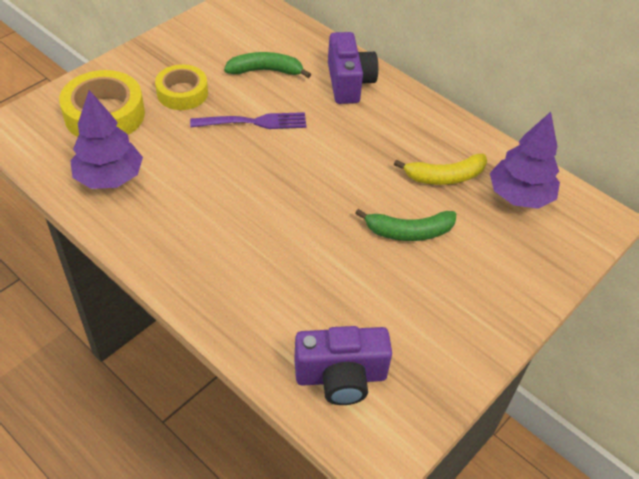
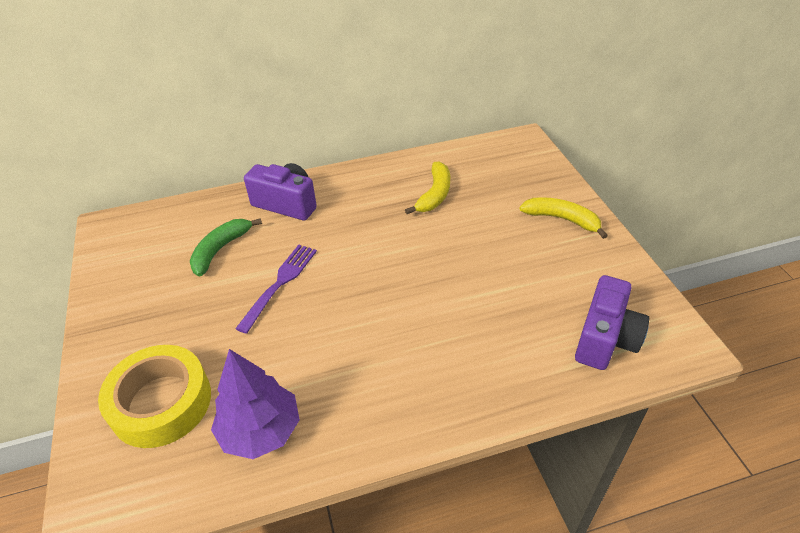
camera: 55 degrees left, 5 degrees down
(182, 93) = (191, 322): yellow tape -> none
(409, 232) = (478, 237): green banana -> none
(491, 292) = (562, 219): none -> yellow banana
(519, 196) = (480, 166): purple tree -> none

